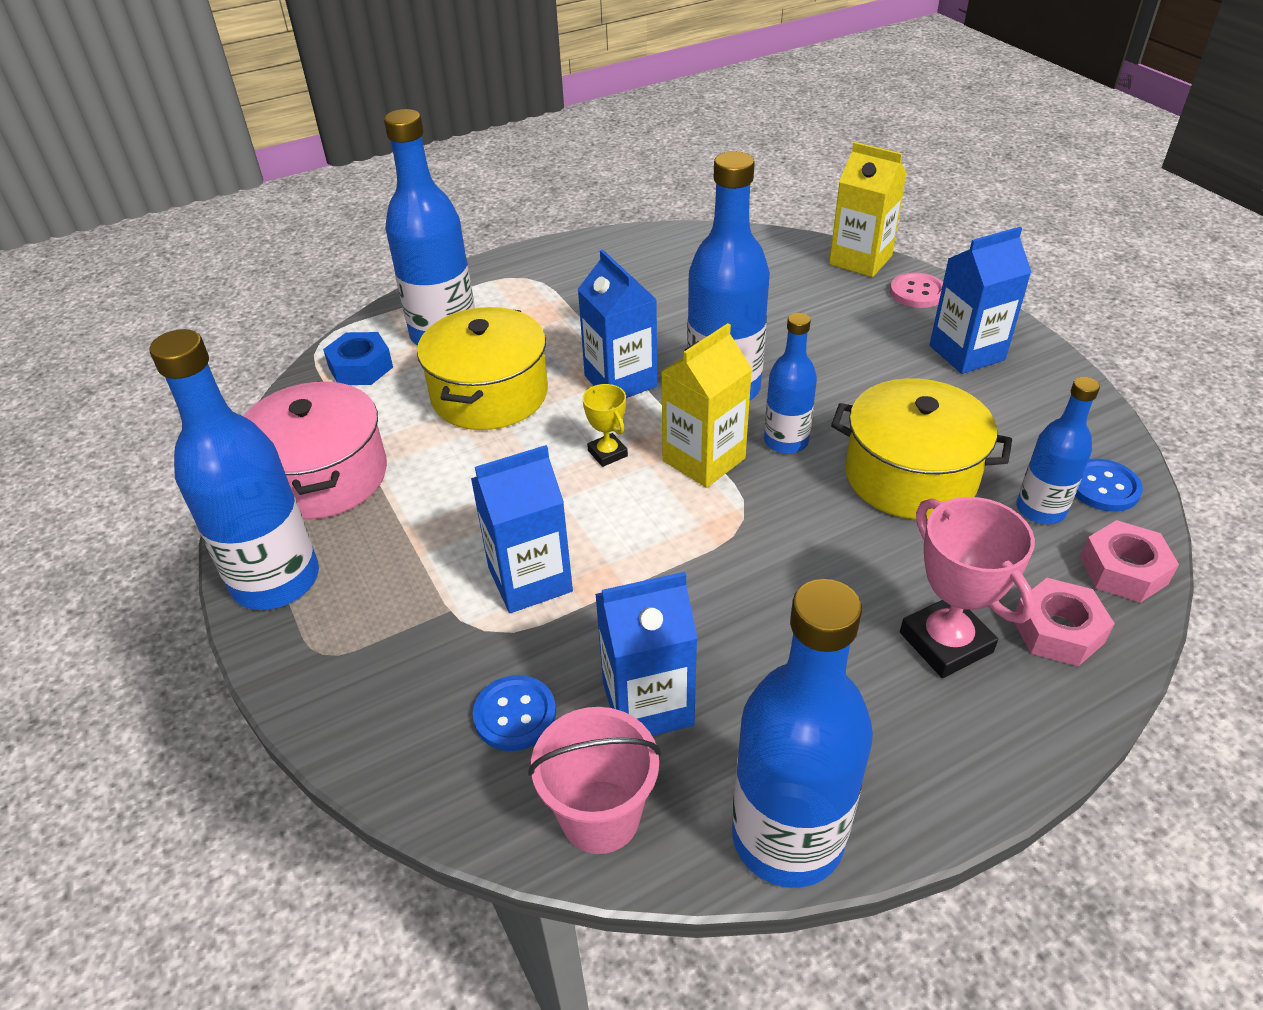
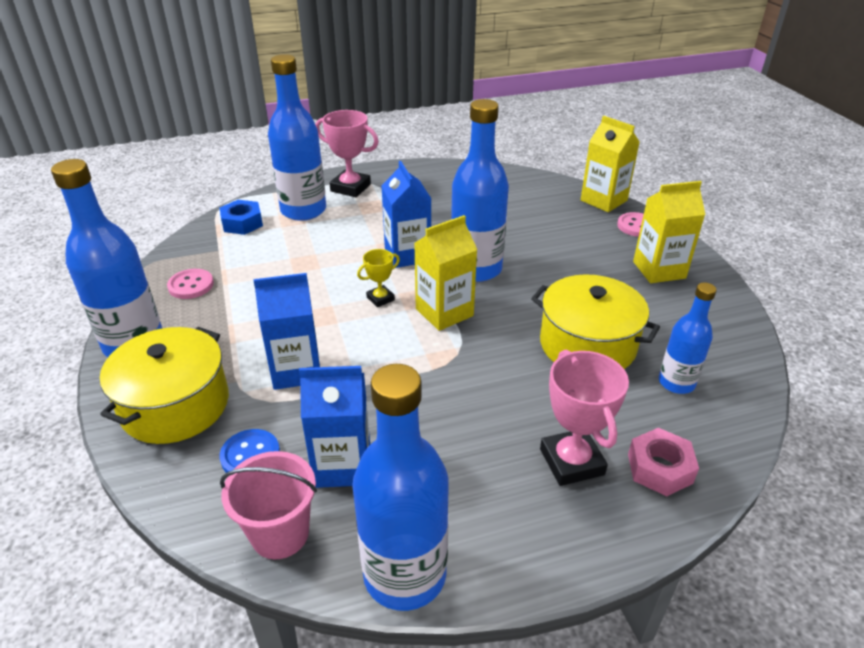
camera: 10 degrees right, 5 degrees down
(323, 476) = (191, 285): pink pot -> pink button
(489, 394) = (317, 251): yellow pot -> yellow pot (175, 405)
(499, 289) = (350, 188): none -> pink trophy
(607, 453) = (380, 298): yellow trophy -> yellow trophy turned 75 degrees clockwise
(786, 441) = (506, 309): blue bottle -> none
(966, 353) = (659, 270): blue carton -> yellow carton
(1103, 487) = (730, 375): blue button -> none
(1123, 570) = (725, 435): pink nut -> none

